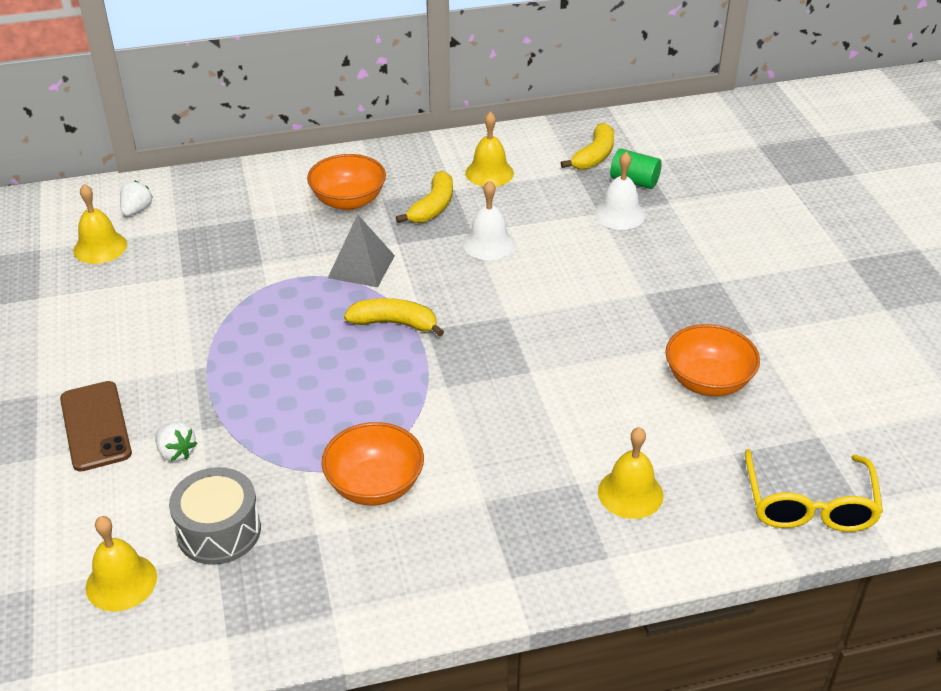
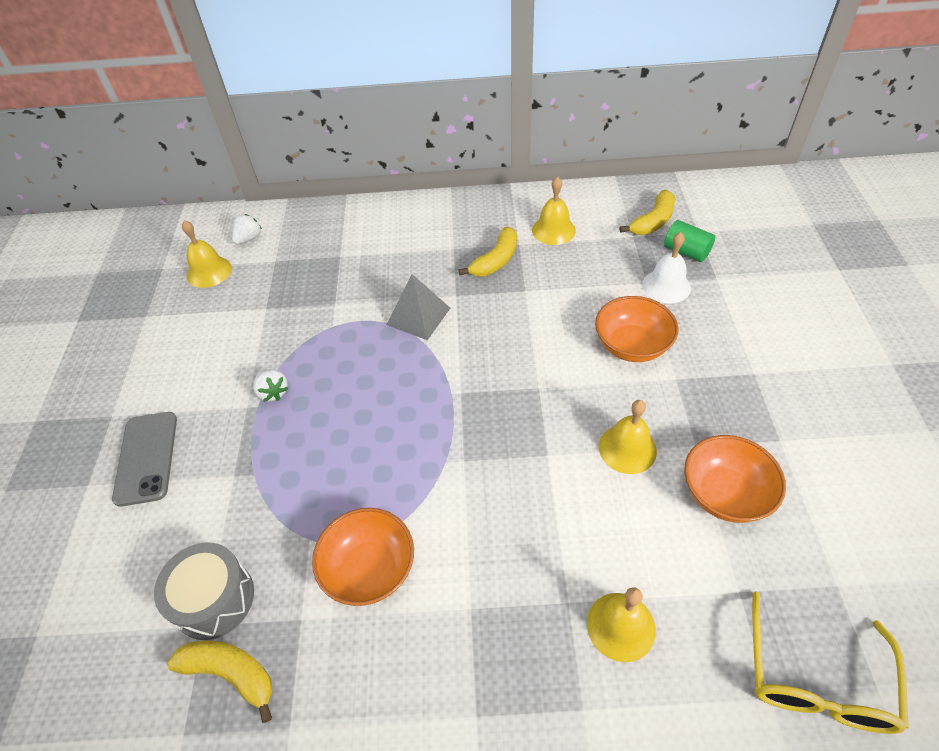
camera: 15 degrees right, 10 degrees up
(95, 426) = (146, 458): brown phone -> grey phone
(121, 582) = (111, 644): yellow bell -> yellow bell (627, 448)
(176, 452) = (204, 499): white strawberry -> white strawberry (273, 392)
(348, 201) = (424, 247): orange bowl -> orange bowl (631, 345)
(394, 323) = (433, 382): yellow banana -> yellow banana (231, 673)
(488, 243) = (537, 305): white bell -> none

